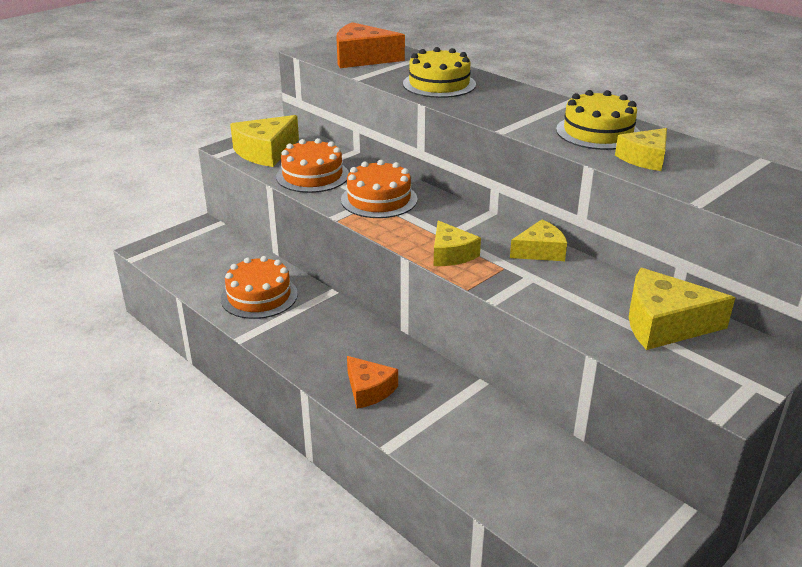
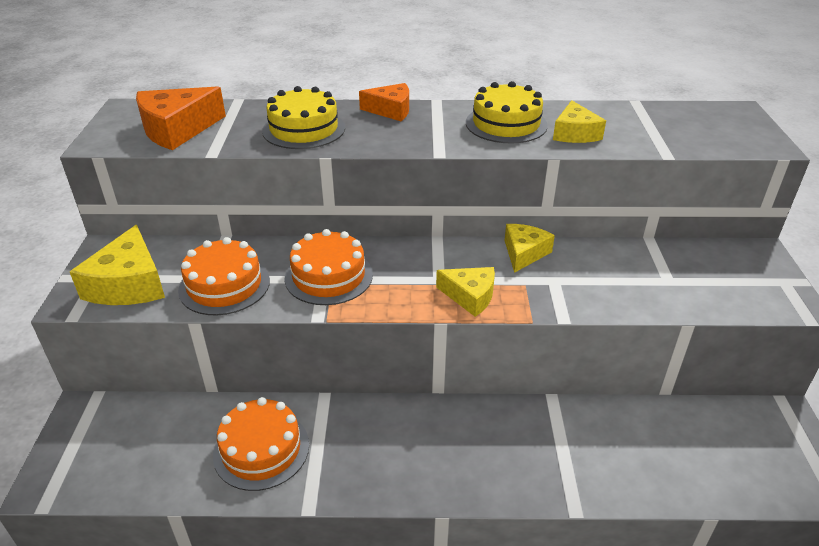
camera: 45 degrees left, 5 degrees up
(369, 390) = (489, 470): orange cheese -> orange cheese (391, 110)
(664, 324) = (681, 266): yellow cheese -> none

